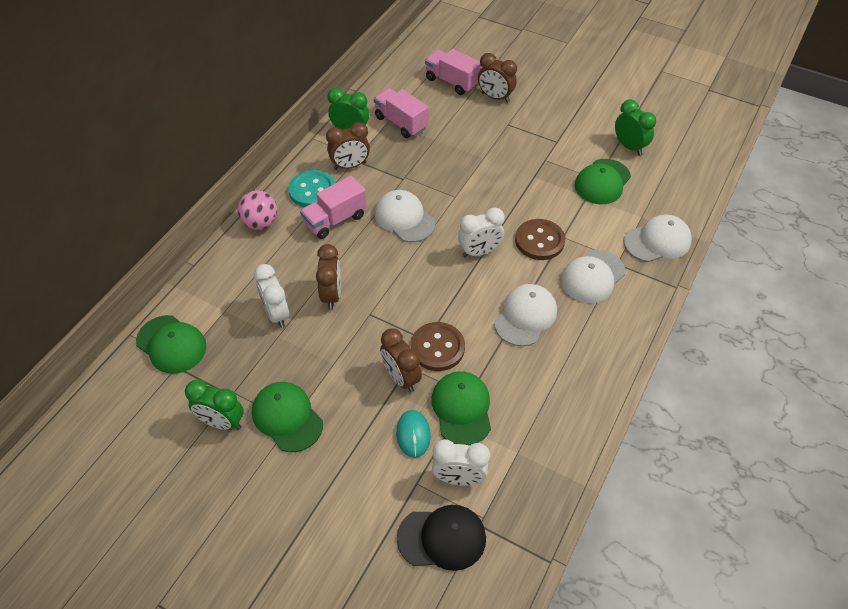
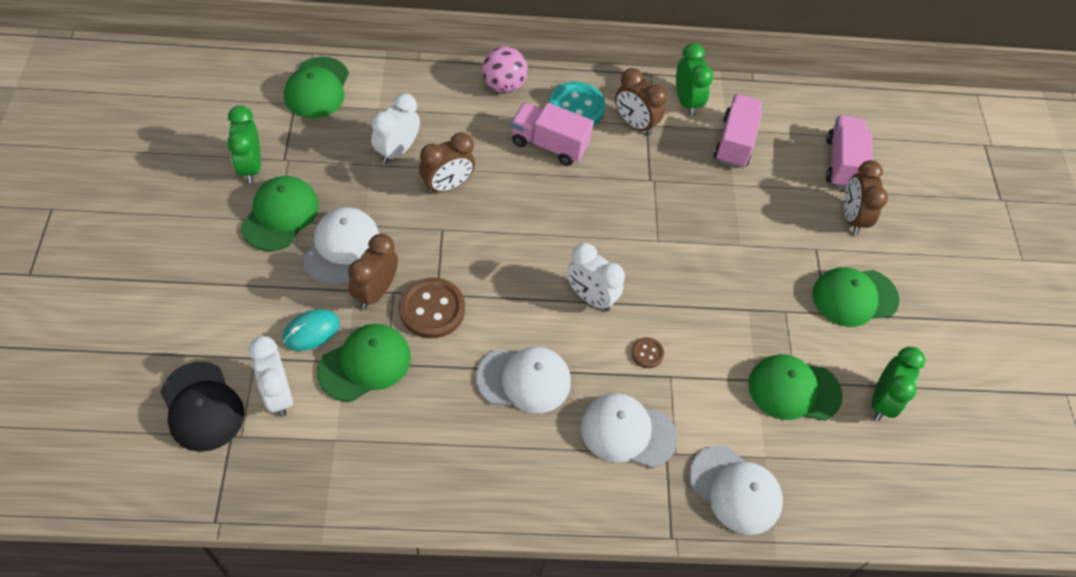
camera: 55 degrees right, 5 degrees up
(404, 218) = (592, 205): white cap -> white cap (341, 247)
(539, 241) = (647, 353): brown button -> brown button, size x0.49
(552, 124) = (854, 297): none -> green cap

